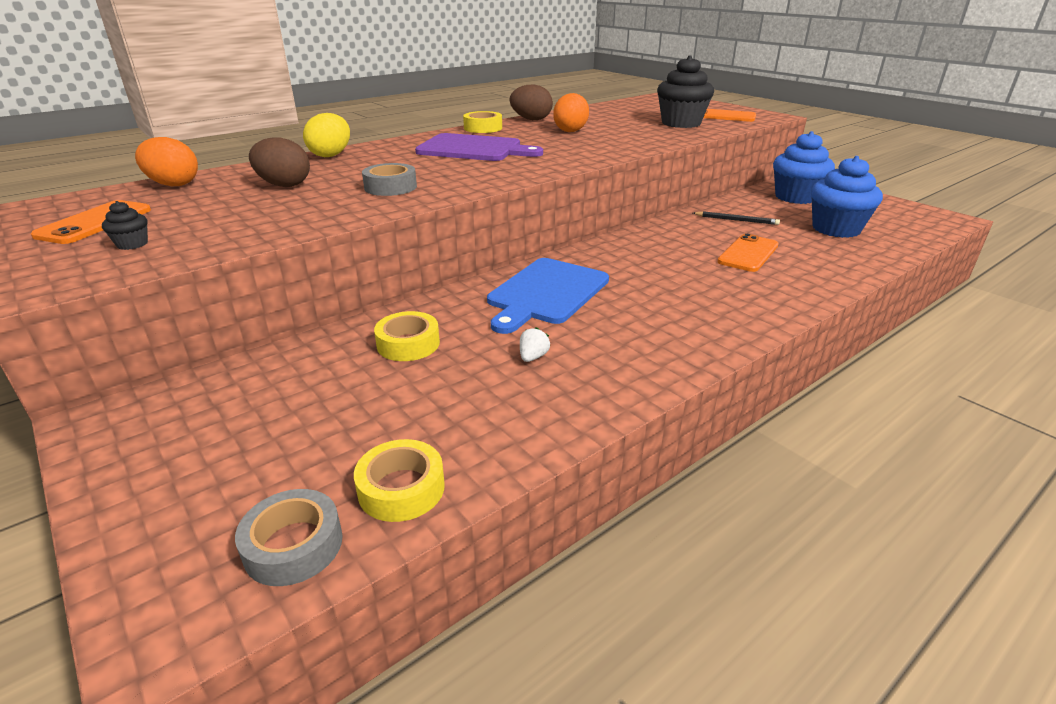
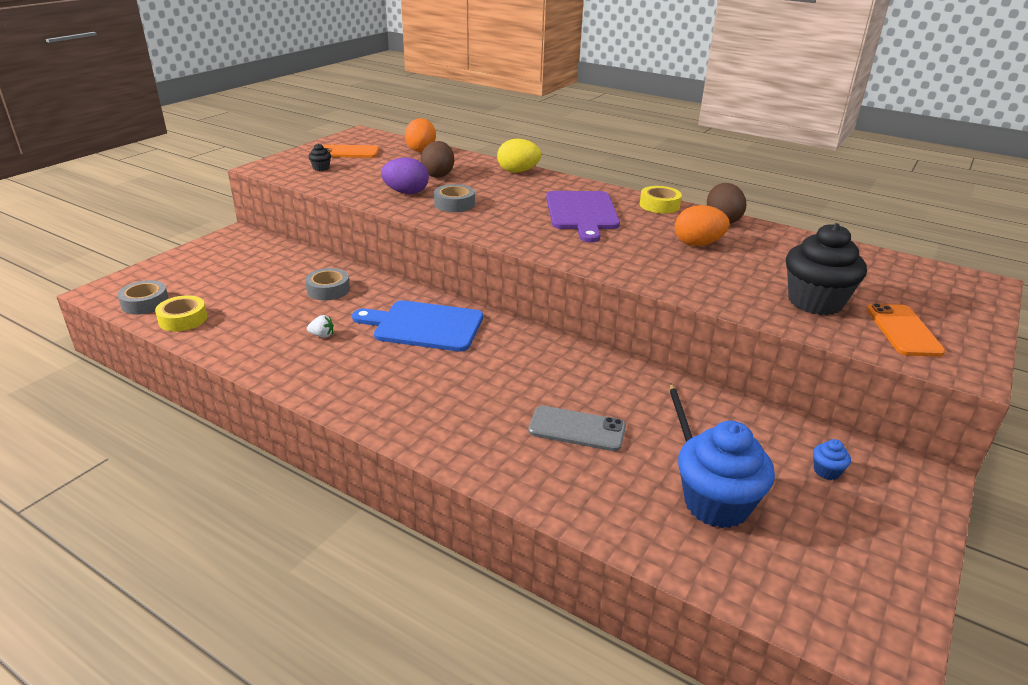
camera: 70 degrees right, 0 degrees up
(321, 204) = (406, 192): none -> purple egg
(408, 344) = (328, 290): yellow tape -> grey tape
(748, 253) = (577, 429): orange phone -> grey phone
(795, 197) = (826, 471): blue cupcake -> blue cupcake, size x0.41

